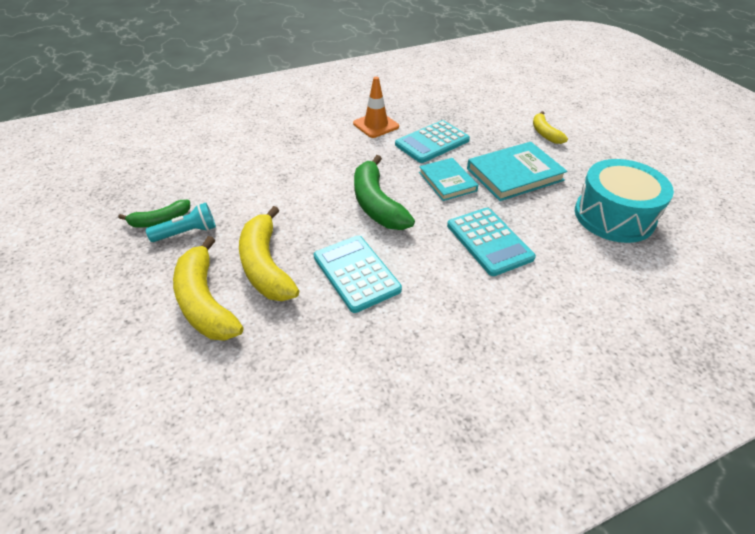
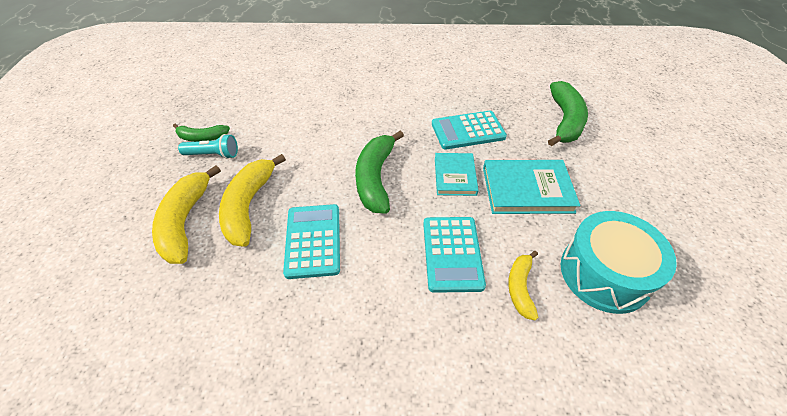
camera: 25 degrees right, 5 degrees up
(376, 125) = (428, 98): orange traffic cone -> none
(507, 114) = (565, 121): none -> green banana
(545, 133) = (591, 153): yellow banana -> yellow banana (520, 287)

